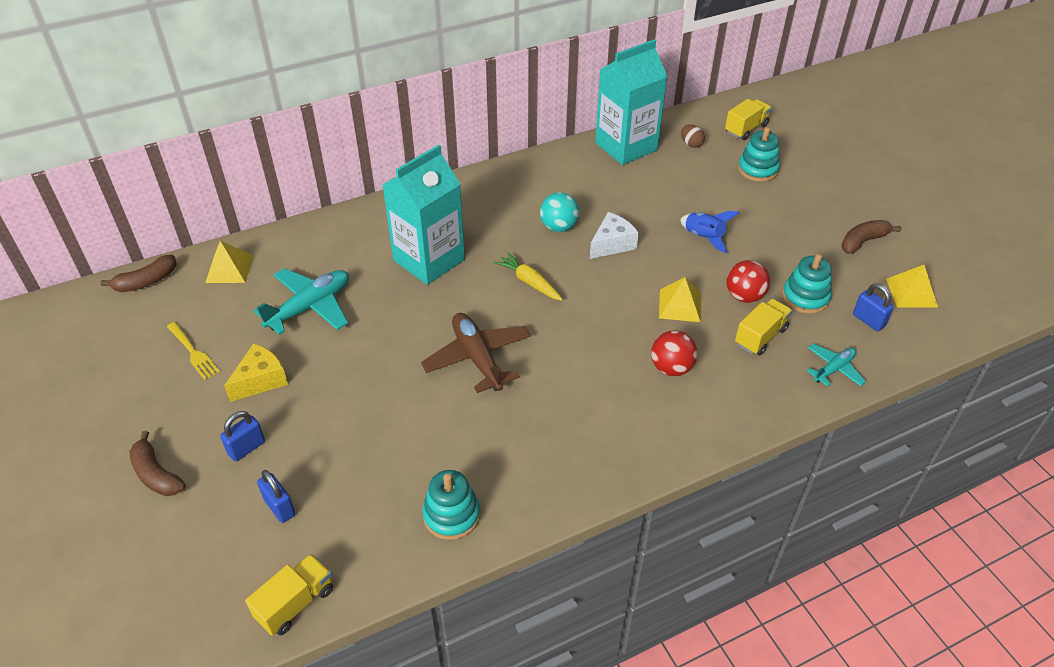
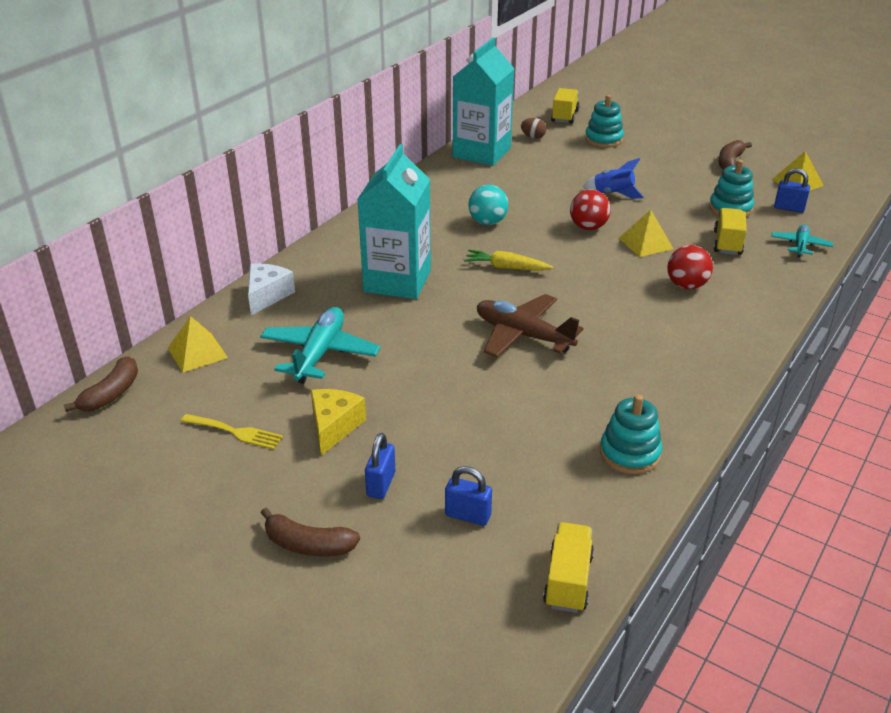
camera: 30 degrees left, 10 degrees down
(612, 244) = (545, 220): white cheese -> white cheese (267, 295)
(744, 296) = (686, 222): red ball -> red ball (588, 227)

